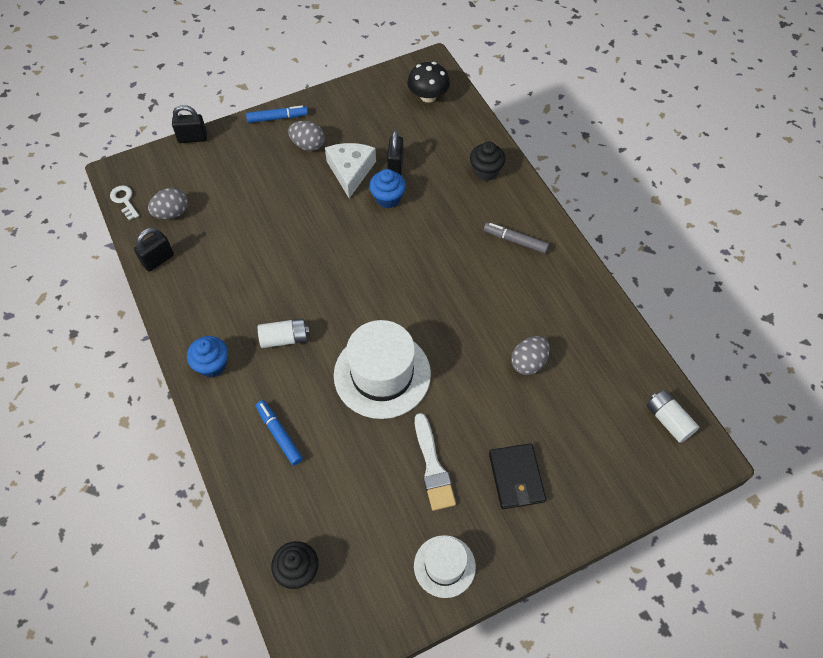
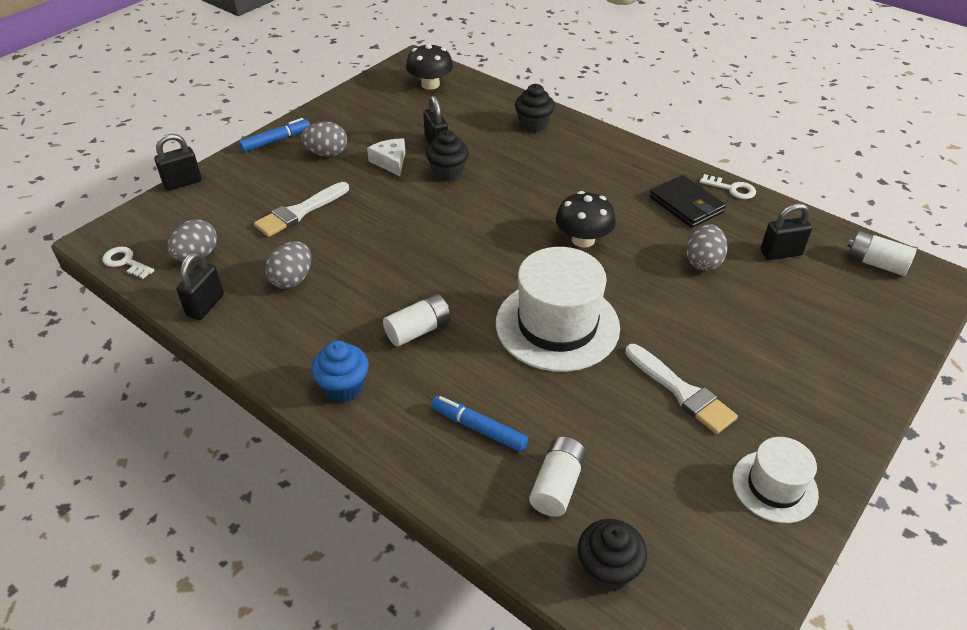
camera: 25 degrees left, 15 degrees down
(224, 259) = (292, 279): none -> grey egg
(259, 198) = (300, 212): none -> white brush
(303, 499) = (557, 485): none -> white battery
(350, 171) = (390, 162): white cheese -> white cheese, size x0.66
(388, 198) = (448, 172): blue cupcake -> black cupcake
(450, 305) = (583, 240): none -> black mushroom
(515, 241) = (607, 169): grey marker -> none
(516, 477) = (777, 367): black wallet -> black wallet (686, 204)
(597, 379) = (780, 253): none -> black padlock
(605, 301) = (732, 189): none -> white key

